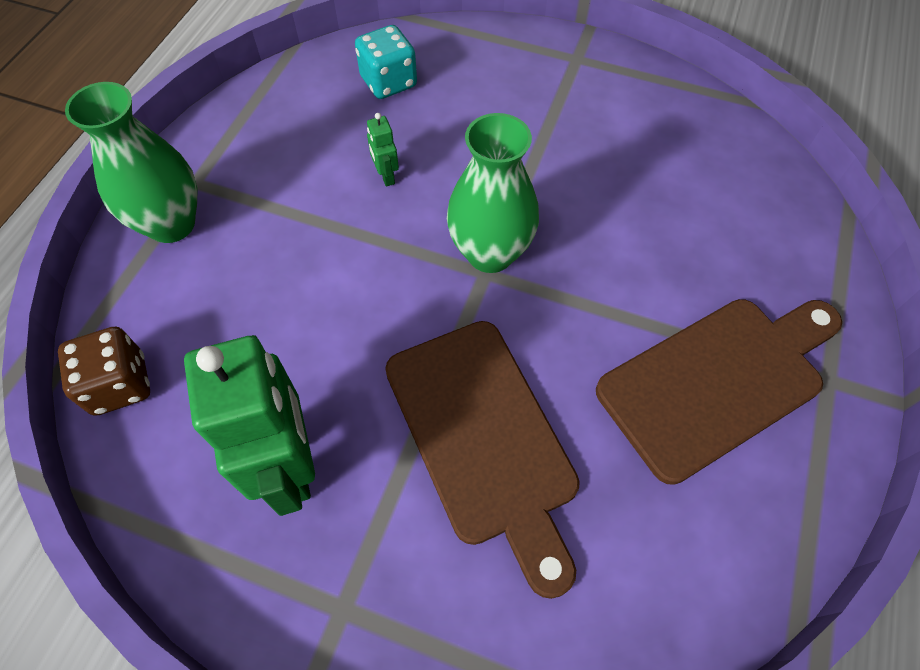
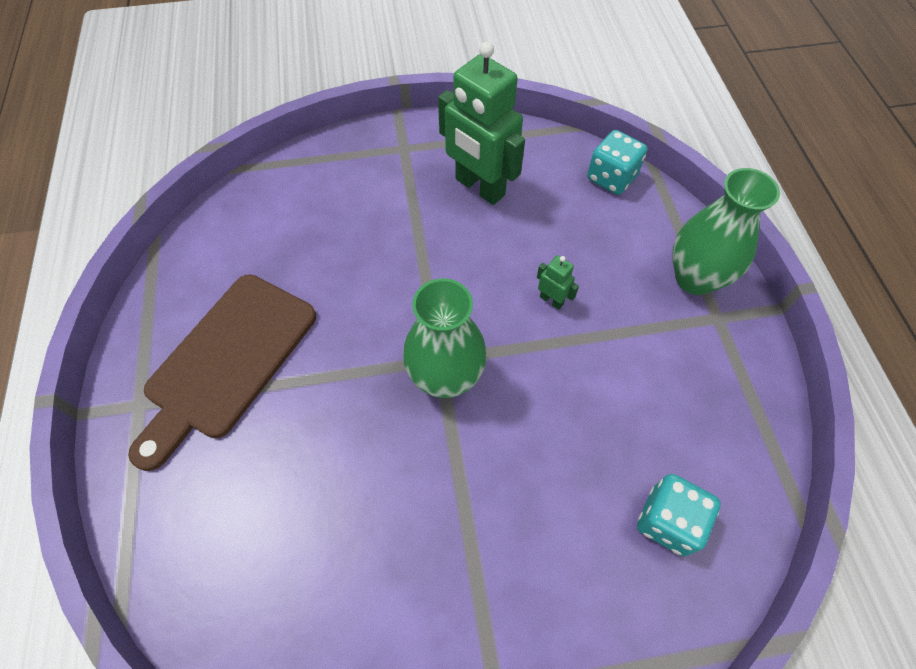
camera: 150 degrees right, 0 degrees up
(120, 384) = (611, 178): brown dice -> turquoise dice
(386, 176) = (579, 405): green robot -> green robot (551, 300)
(483, 438) = (376, 250): brown cutting board -> none

